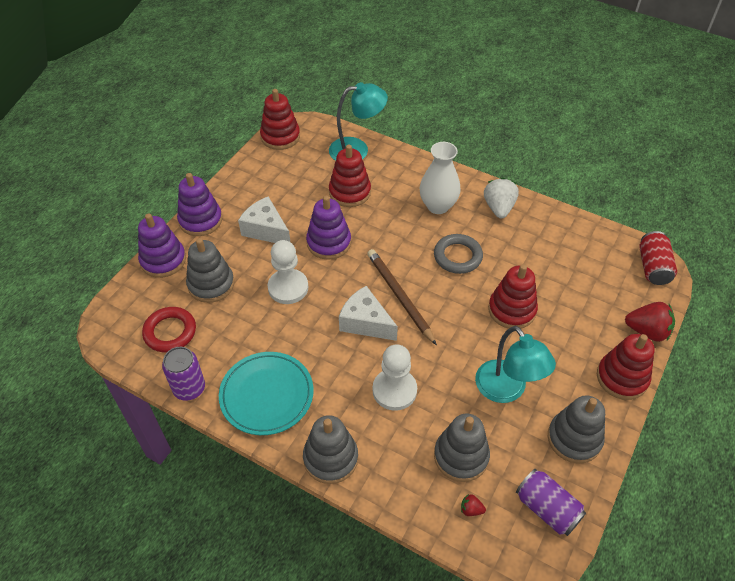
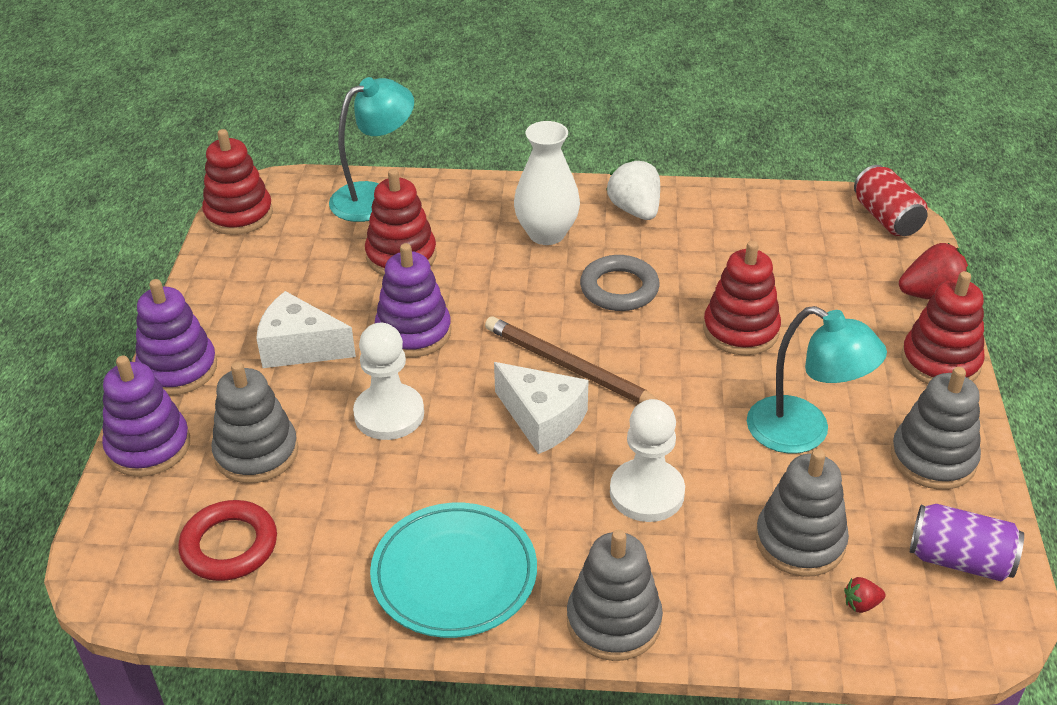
camera: 25 degrees left, 10 degrees down
(189, 388) = (317, 614): purple can -> none
(365, 322) = (542, 419): white cheese -> white cheese turned 150 degrees counterclockwise

